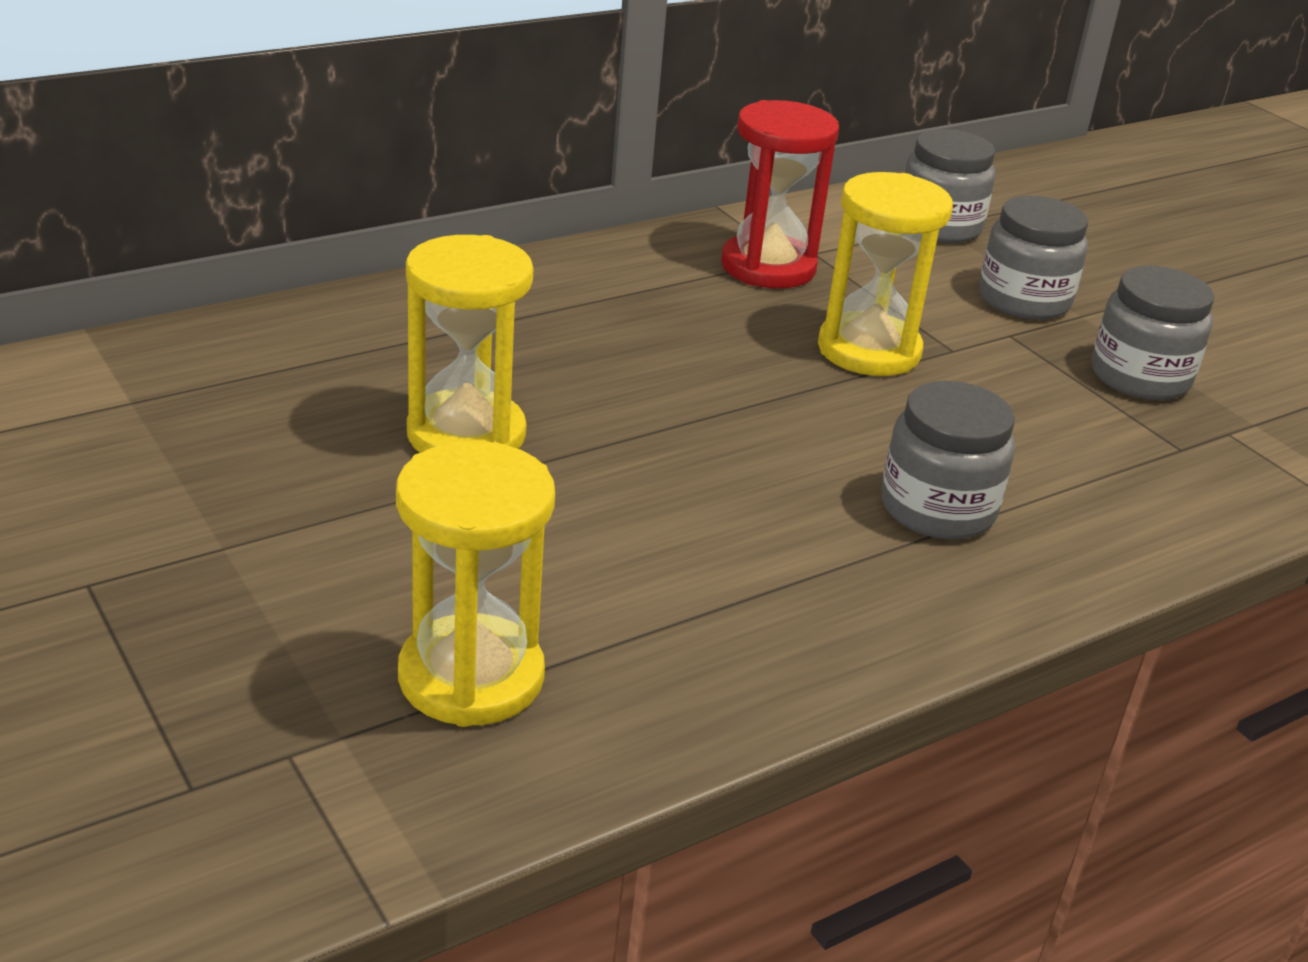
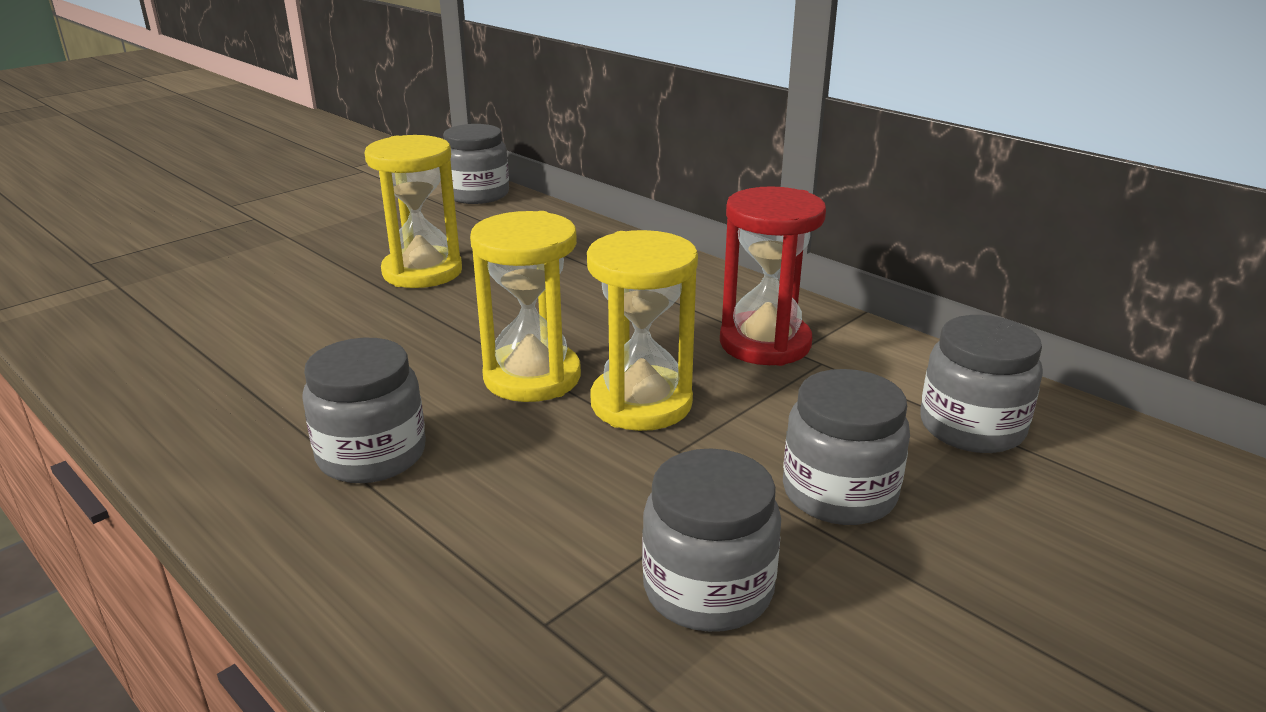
camera: 80 degrees right, 5 degrees down
(169, 355) = (477, 194): none -> grey jar
(471, 677) = (162, 308): yellow hourglass -> yellow hourglass (532, 377)

